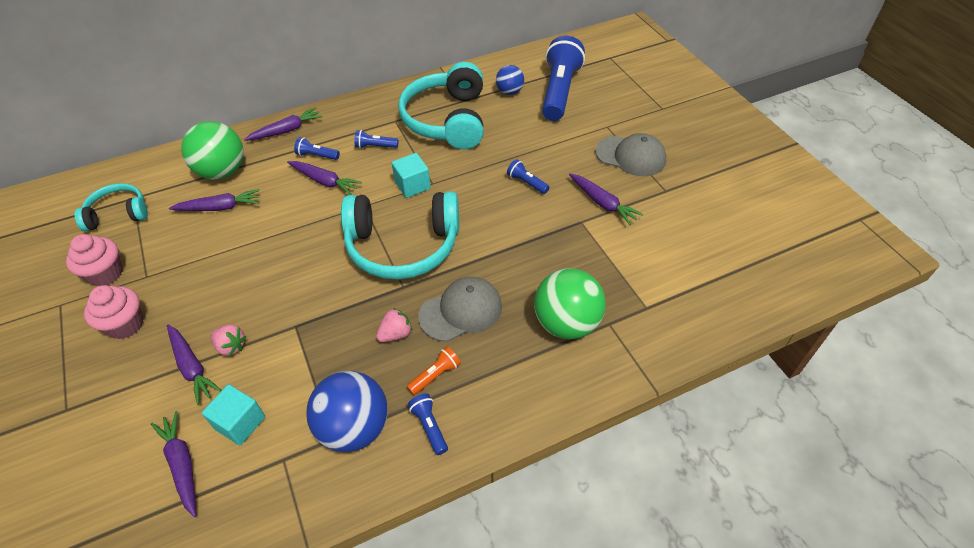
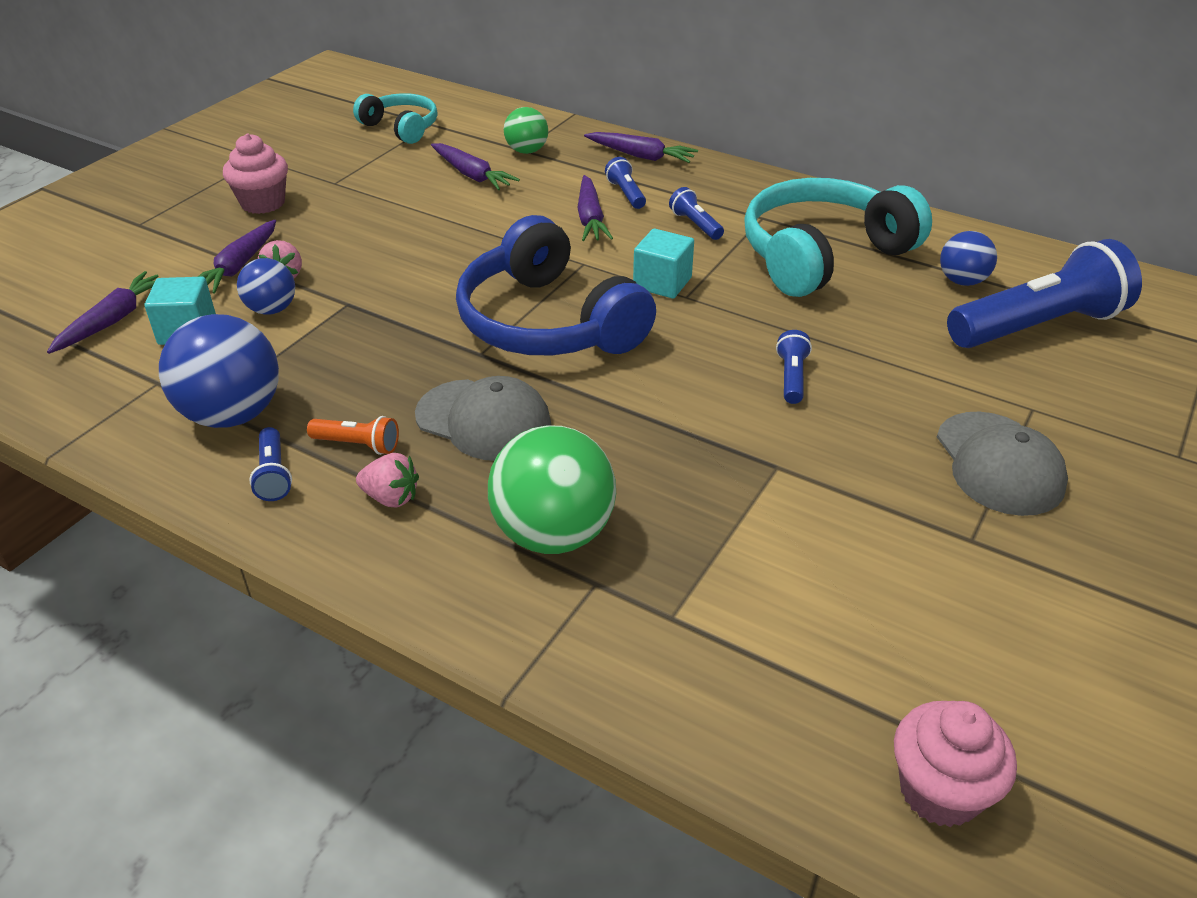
camera: 55 degrees right, 10 degrees down
(106, 274) = (317, 161): pink cupcake -> pink cupcake (939, 791)
(222, 171) = (527, 151): green ball -> green ball, size x0.57
(262, 367) = (272, 309): none -> blue ball
(395, 334) = (397, 382): pink strawberry -> pink strawberry (391, 497)
(403, 246) = (547, 323): turquoise headphones -> blue headphones
(429, 426) = (273, 475): blue flashlight -> blue flashlight turned 135 degrees clockwise
(602, 203) = (846, 474): purple carrot -> none

